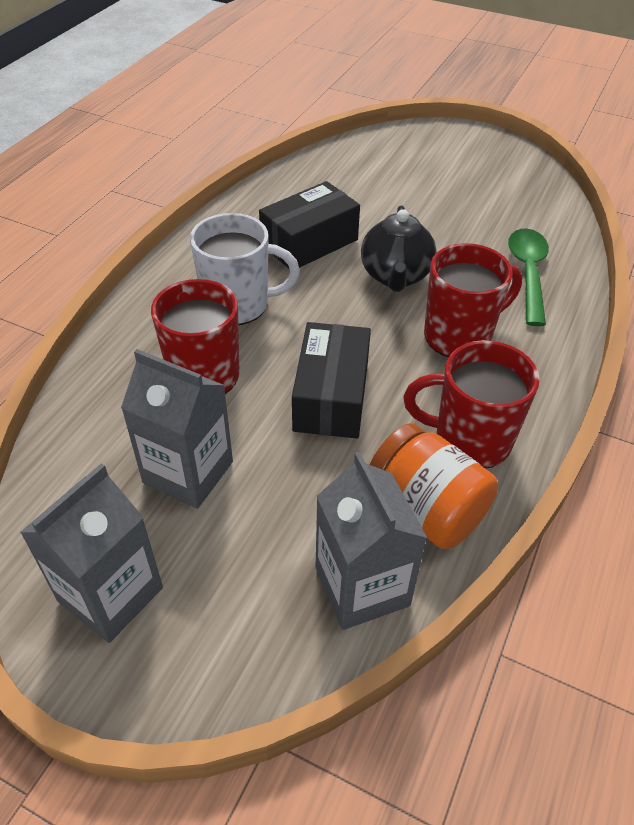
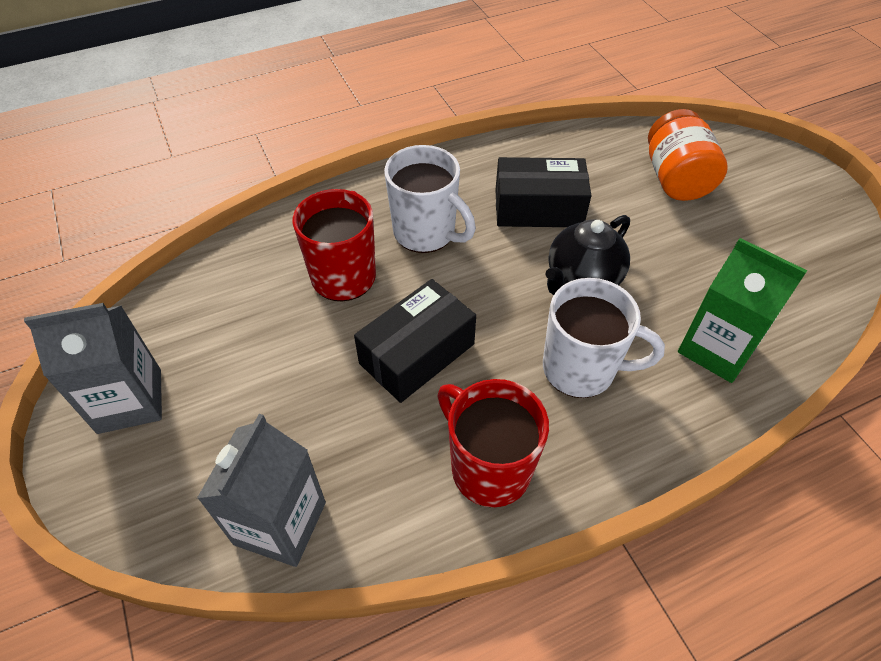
camera: 40 degrees right, 5 degrees up
(188, 472) = (259, 346): grey carton -> none
(426, 509) = (389, 500): orange jar -> orange jar (676, 179)
(459, 336) = (581, 369): red mug -> white mug
(528, 273) = (716, 349): green spoon -> green carton

